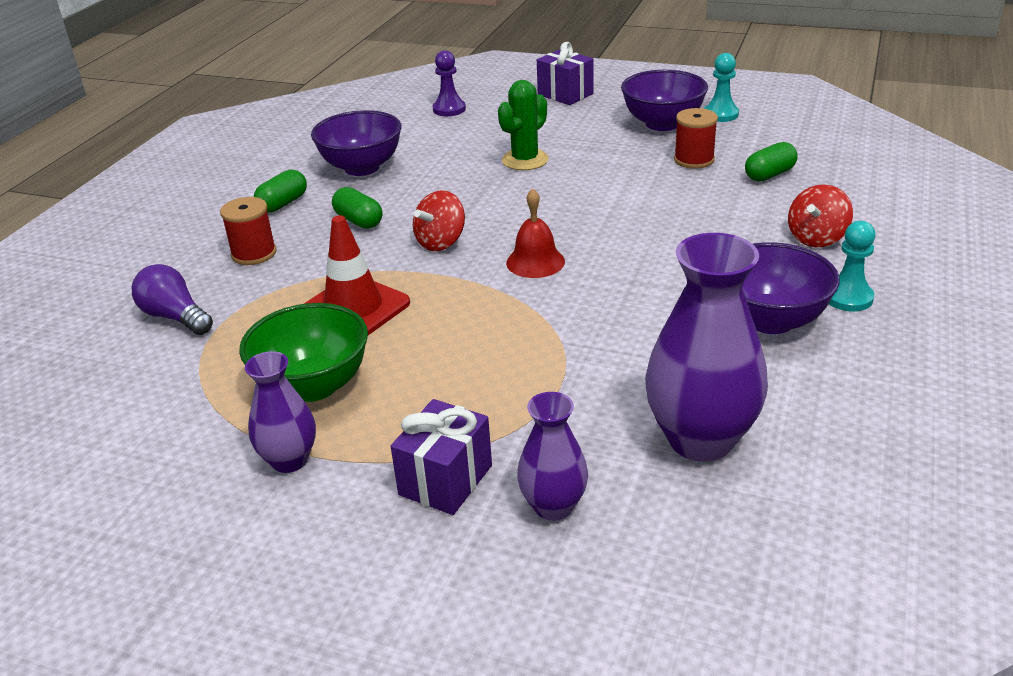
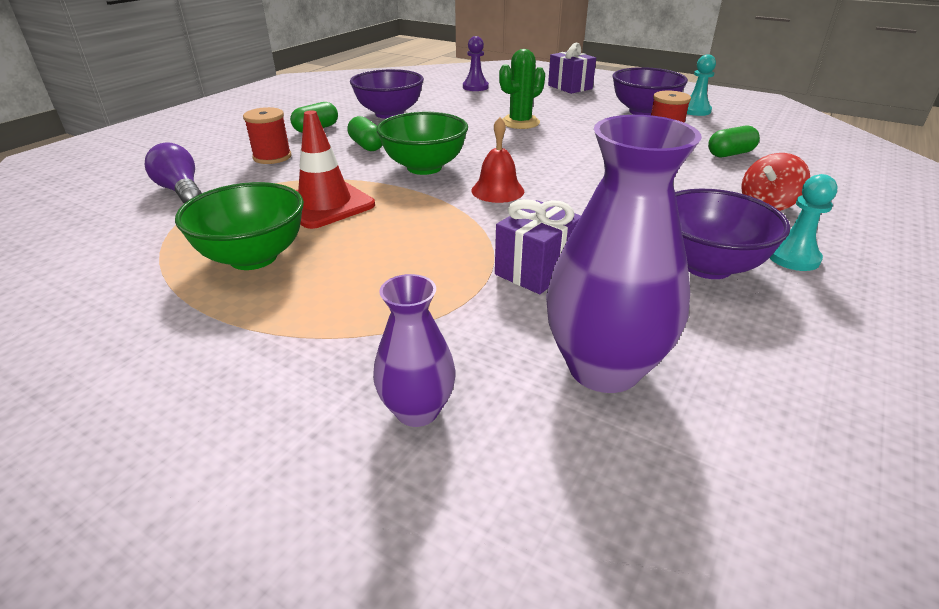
camera: 10 degrees right, 0 degrees up
(289, 460) = (189, 317): purple vase -> none
(441, 242) = (424, 167): red spinning top -> green bowl
(445, 480) = (321, 362): purple gift -> purple gift (536, 270)

